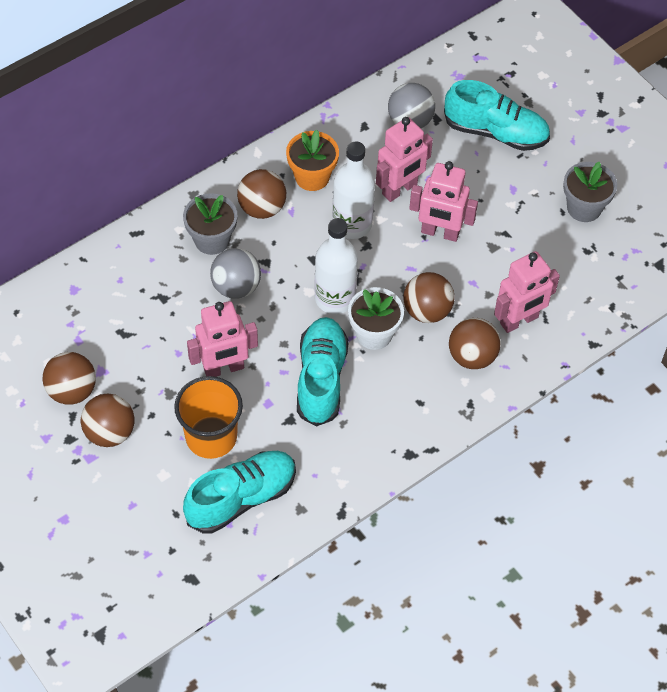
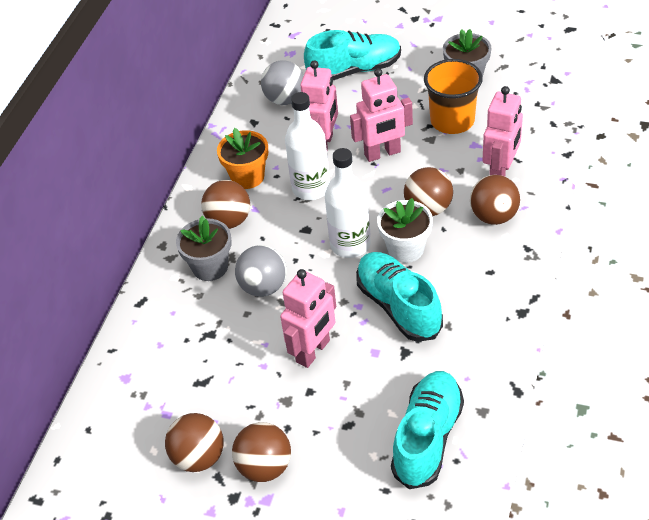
camera: 30 degrees left, 10 degrees down
(211, 437) = (355, 409): orange cup -> orange cup (452, 121)

